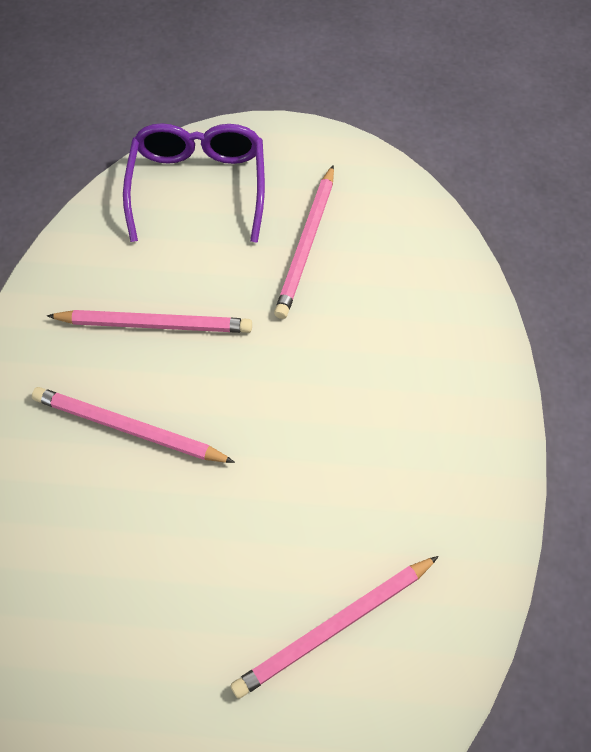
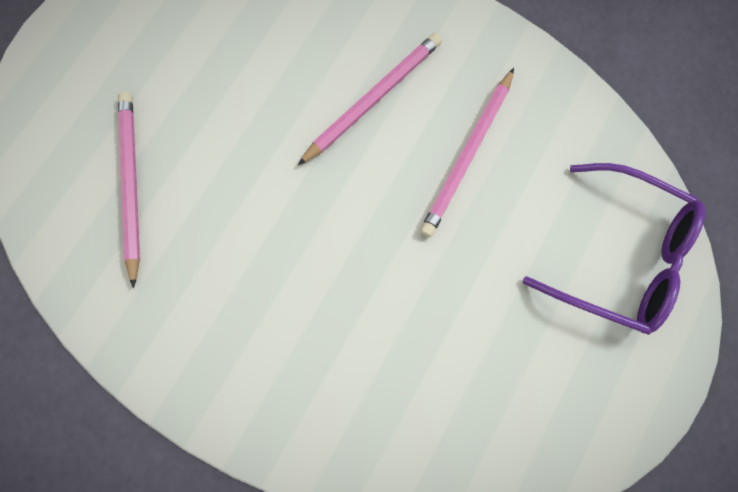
camera: 115 degrees right, 15 degrees up
(307, 244) = (501, 332): pink pencil -> none

